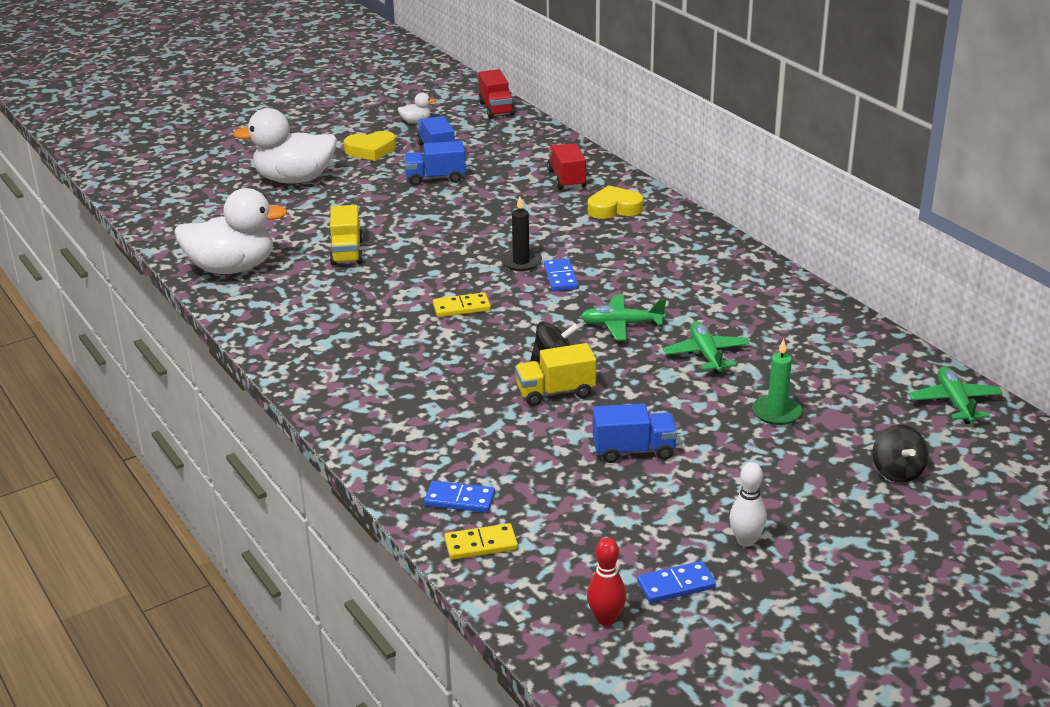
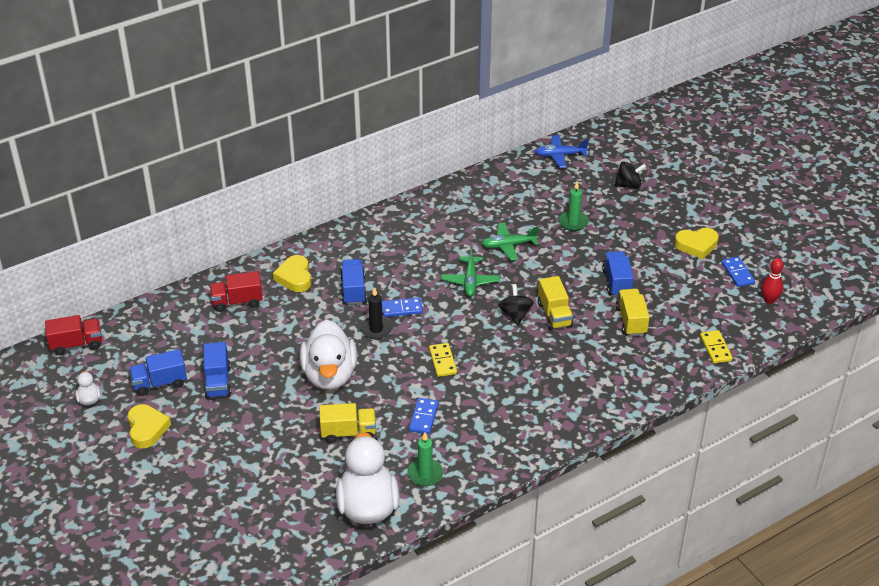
camera: 90 degrees left, 10 degrees up
(271, 300) = (425, 474): none -> green candle
(294, 179) = (198, 480): white duck -> white duck (329, 375)
(460, 499) = (674, 358): blue domino -> blue domino (423, 417)
(544, 461) = (631, 321): none -> yellow truck
(593, 245) = (353, 290): none -> blue truck
(746, 541) = (696, 245): white bowling pin -> yellow heart
(954, 402) = (560, 155): green plane -> blue plane

